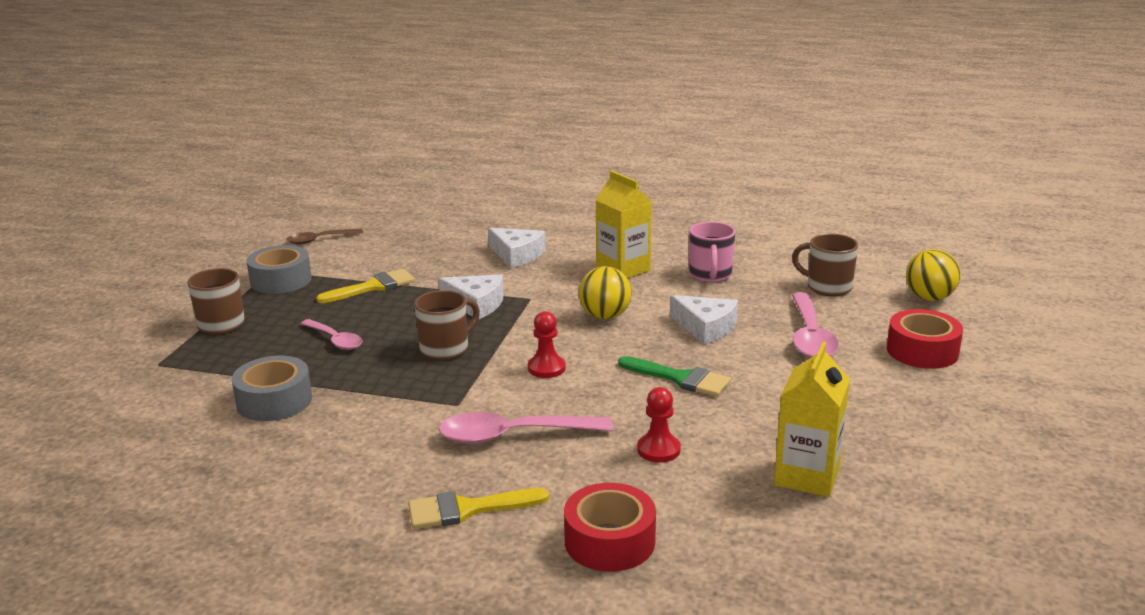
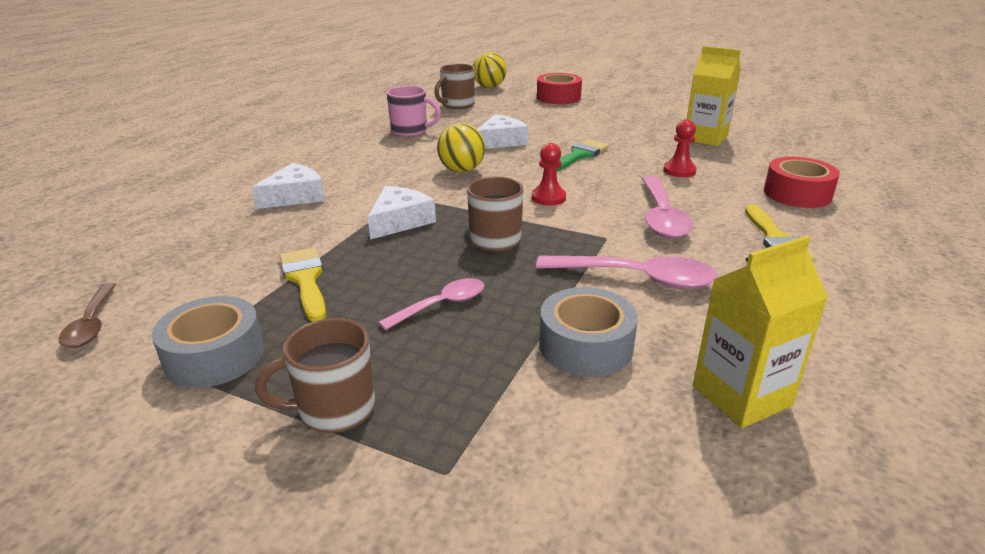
camera: 80 degrees left, 5 degrees up
(623, 269) = (373, 157): yellow carton -> yellow carton (741, 396)
(810, 337) = (529, 117): pink spoon -> pink spoon (637, 278)

